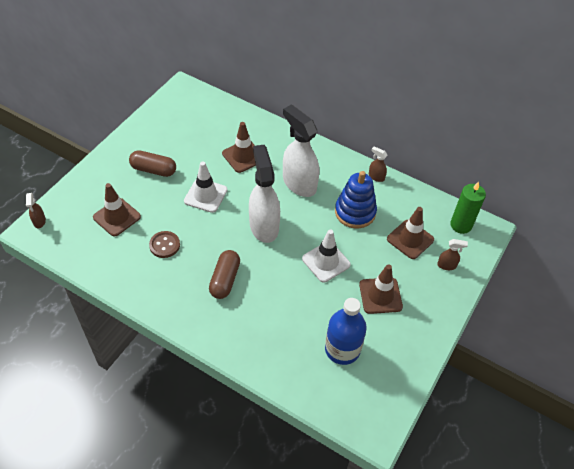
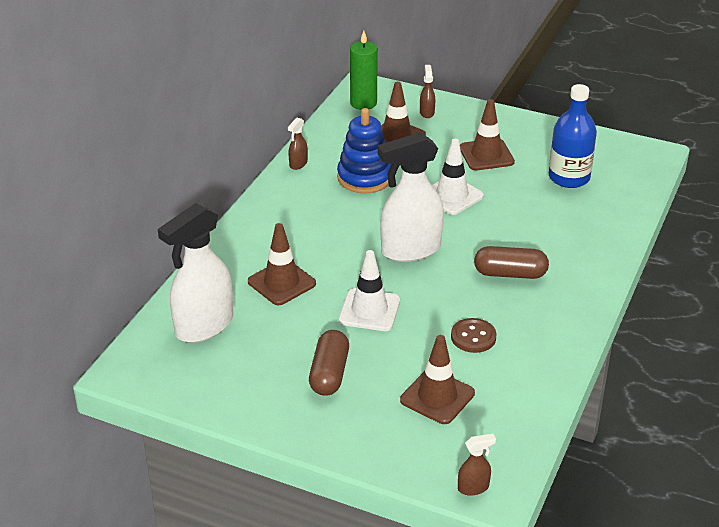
camera: 95 degrees left, 15 degrees down
(299, 183) = (325, 226): white spray bottle -> white spray bottle (204, 326)

